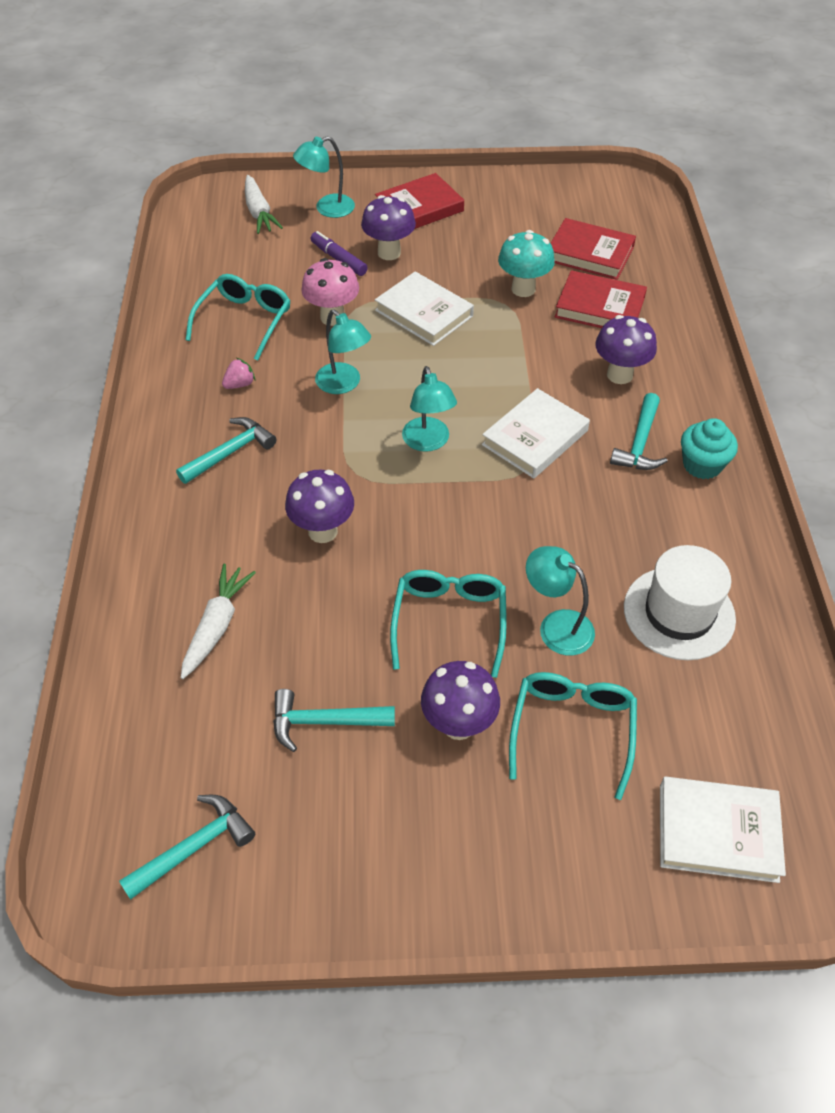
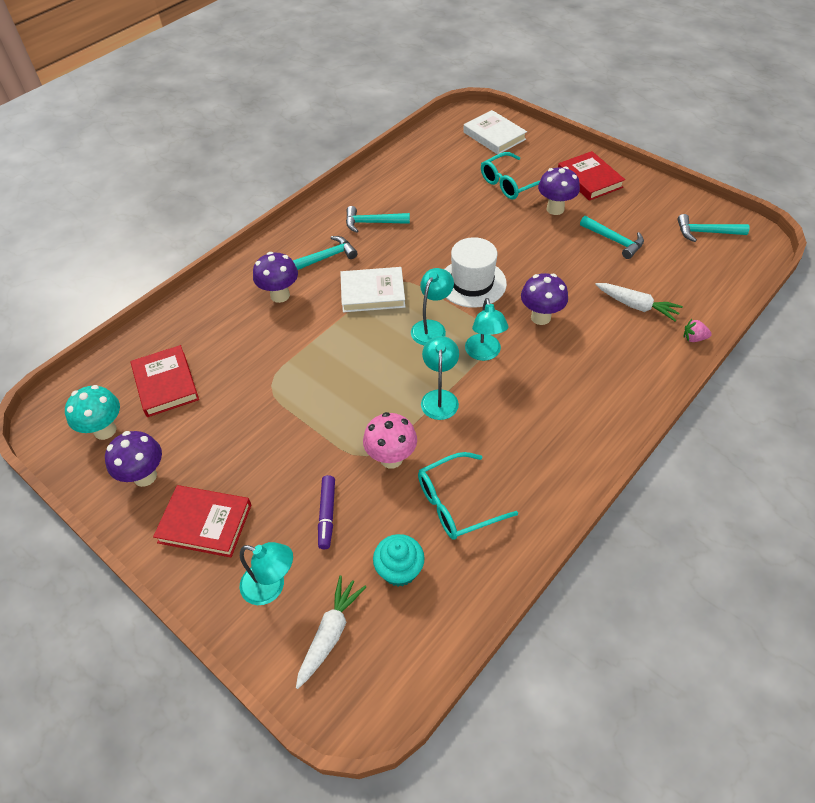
camera: 135 degrees left, 0 degrees up
(217, 625) = (637, 306): white carrot -> white carrot turned 120 degrees counterclockwise
(230, 452) = (555, 398): turquoise hammer -> turquoise hammer (373, 223)
(240, 384) = (508, 446): pink strawberry -> pink strawberry (694, 338)
(389, 253) = (285, 491): purple mushroom -> purple mushroom (145, 476)
(424, 313) = (329, 416): white book -> none
(449, 621) = (518, 243): turquoise glasses -> none
(523, 289) = (245, 388): turquoise mushroom -> turquoise mushroom (105, 430)
(556, 626) = (472, 215): turquoise lamp -> turquoise lamp (484, 353)
(600, 307) = (224, 341): red book -> red book (589, 179)
(679, 613) = (415, 190): white hat -> white hat (472, 283)
(702, 465) = (314, 231): turquoise cupcake -> turquoise cupcake (399, 570)

